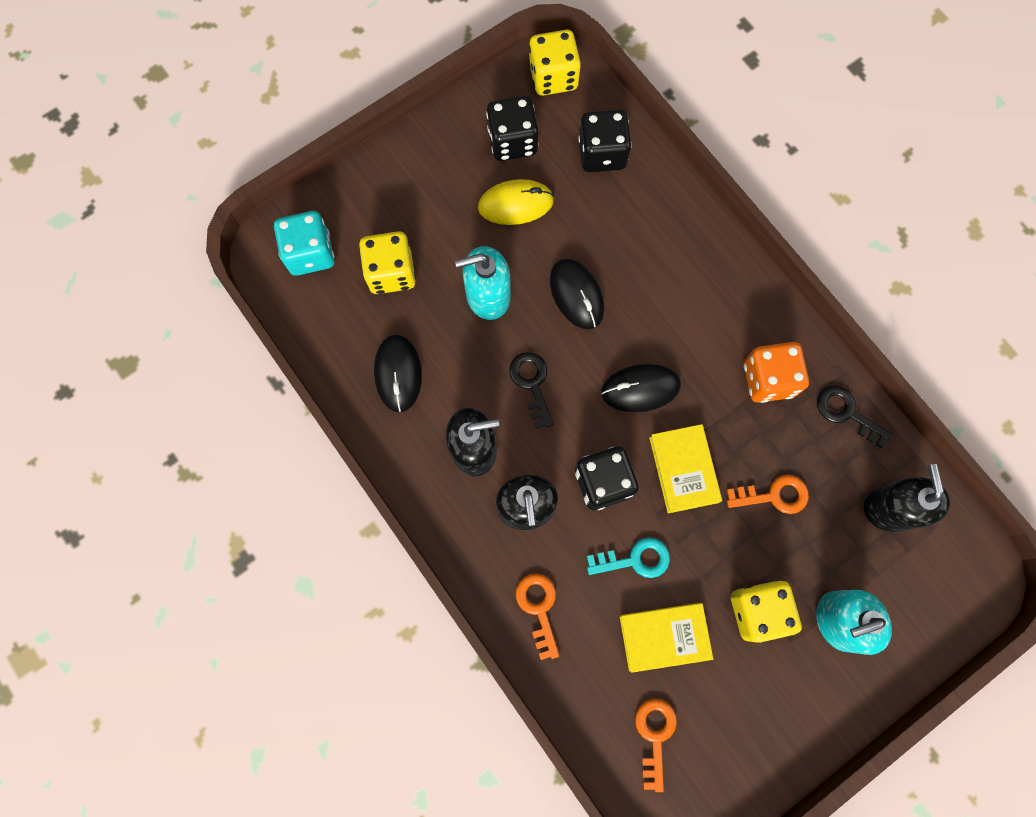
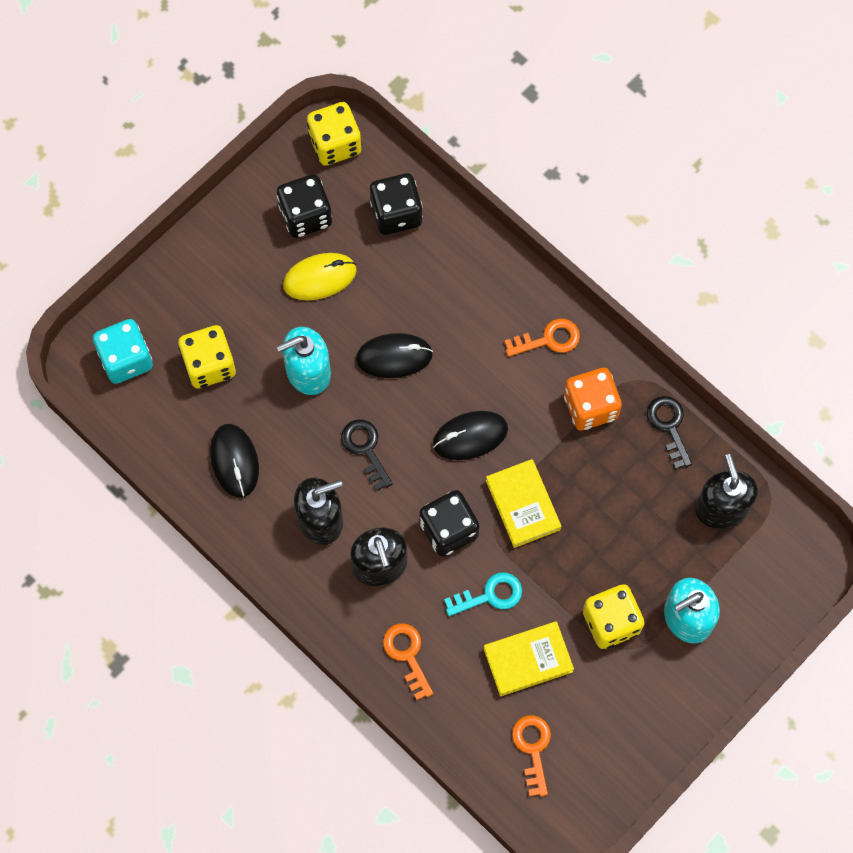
camera: 10 degrees left, 5 degrees down
(576, 295) = (394, 357): black mouse -> black mouse turned 60 degrees counterclockwise
(774, 495) = (611, 514): orange key -> orange key (549, 339)
(846, 413) = (669, 426): black key -> black key turned 45 degrees clockwise

